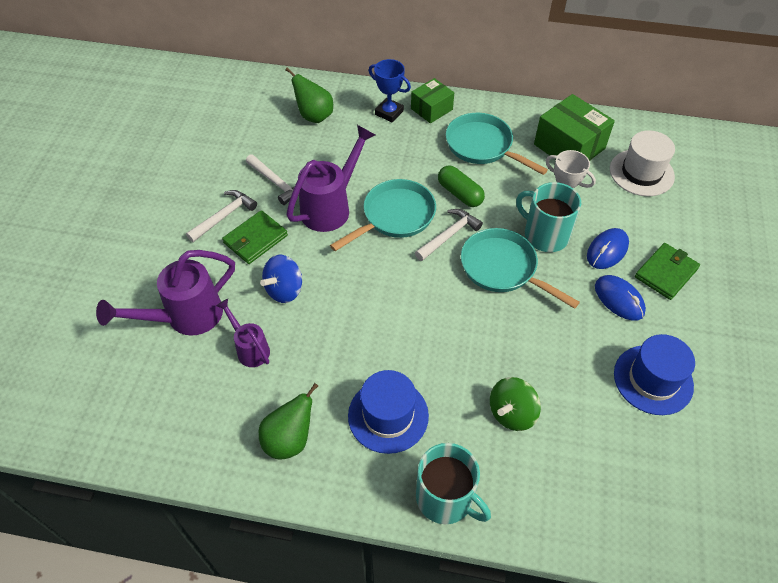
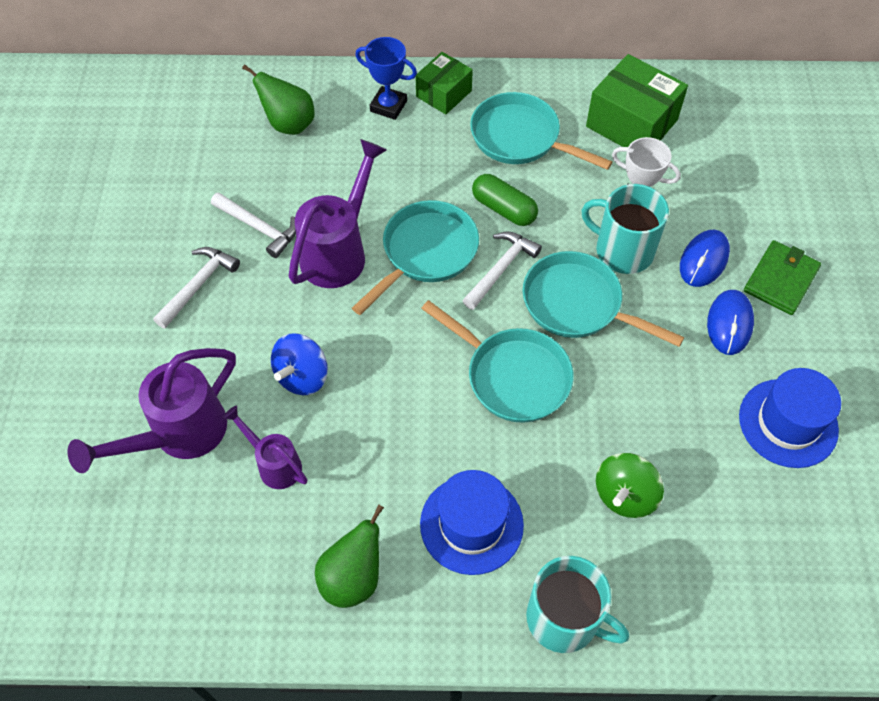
camera: 10 degrees left, 5 degrees up
(255, 239) = (248, 311): green wallet -> none
(442, 313) = (512, 376): none -> turquoise pan
(619, 299) = (729, 324): blue mouse -> blue mouse turned 60 degrees clockwise
(641, 172) = (728, 147): white hat -> none

